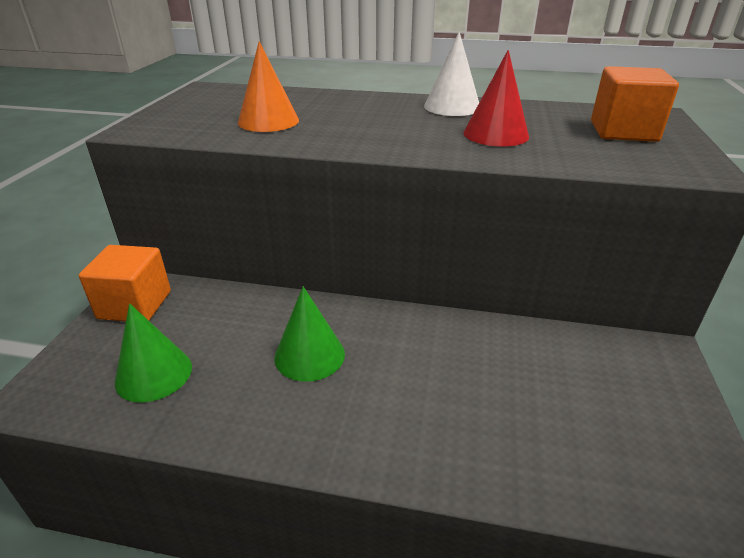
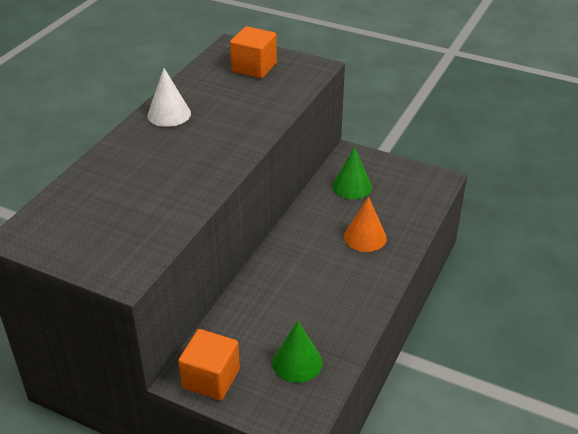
camera: 75 degrees left, 5 degrees up
(268, 121) = (148, 203): orange cone -> orange cone (365, 237)
(309, 355) = (305, 286): green cone -> green cone (352, 186)
(496, 134) = (234, 111): red cone -> none

